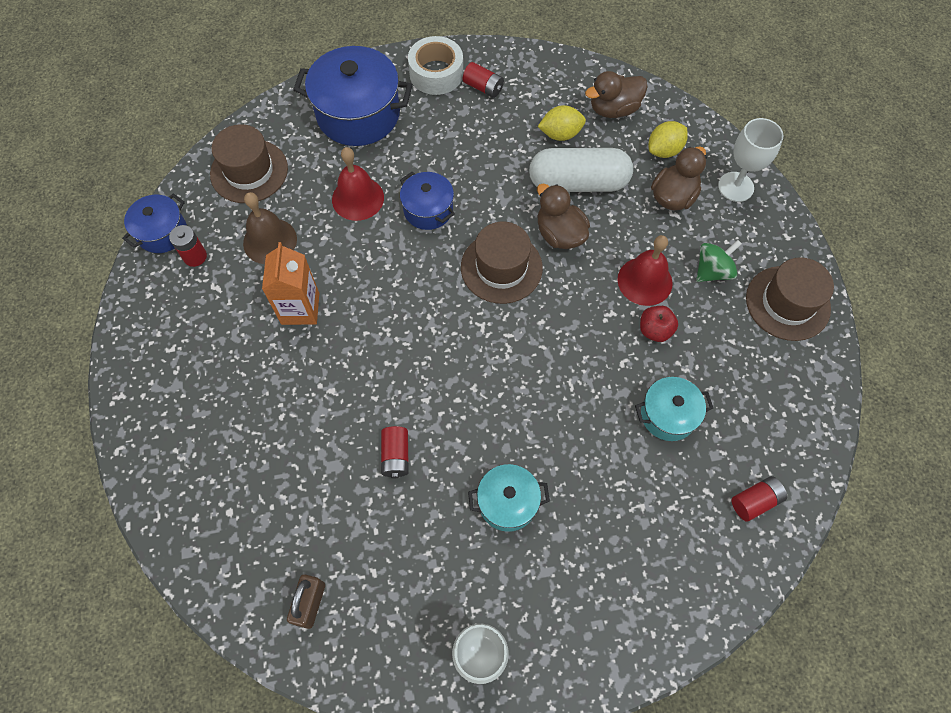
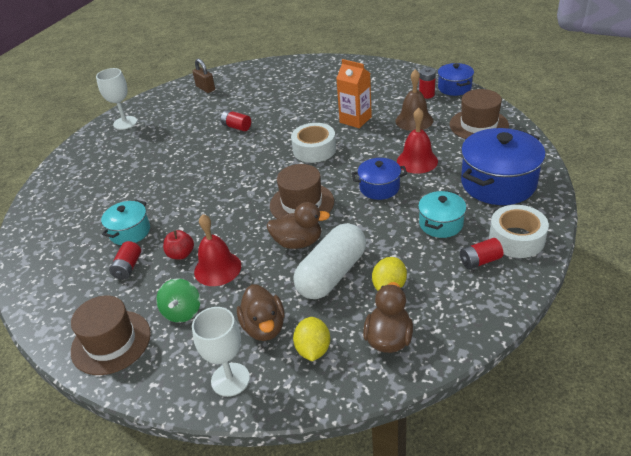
camera: 130 degrees right, 25 degrees down
(394, 317) = (314, 149): none -> white tape
(507, 502) = (170, 153): turquoise pot -> turquoise pot (441, 224)
(755, 501) = (46, 242): red battery -> red battery (128, 267)

